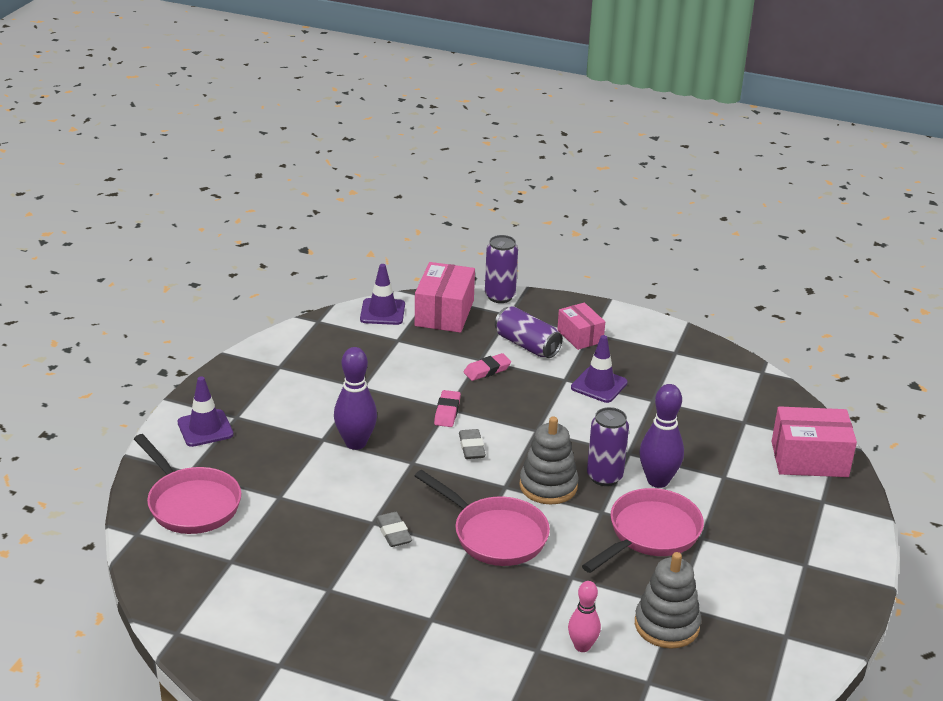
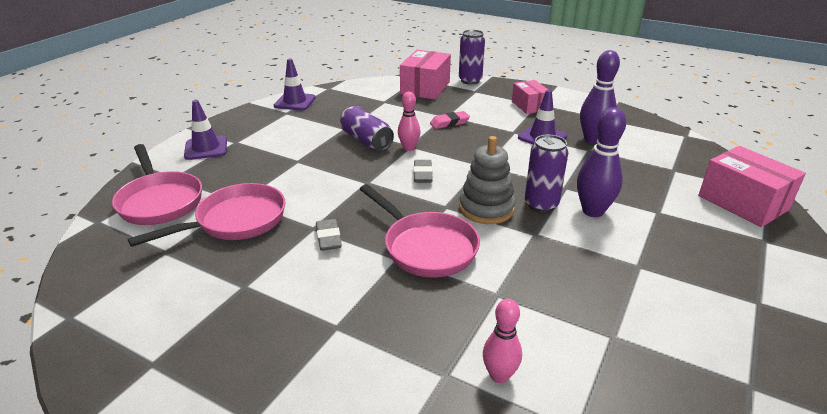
camera: 10 degrees right, 0 degrees up
(356, 443) = (323, 165): purple bowling pin -> purple bowling pin (593, 140)
(382, 312) = (378, 85): purple traffic cone -> purple traffic cone (295, 102)
(447, 412) = (409, 148): pink eraser -> pink bowling pin
(527, 345) = (485, 109): purple can -> purple can (366, 141)
(650, 534) = (584, 258): pink pan -> pink pan (236, 221)
(666, 625) = (602, 359): grey stacking toy -> none
(809, 459) = (742, 203): pink box -> pink box turned 45 degrees clockwise

